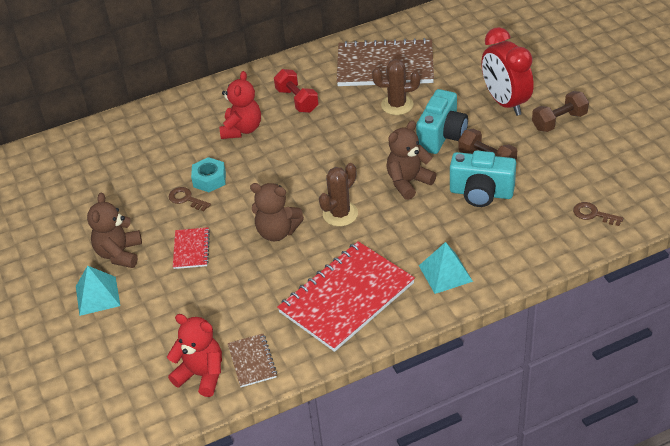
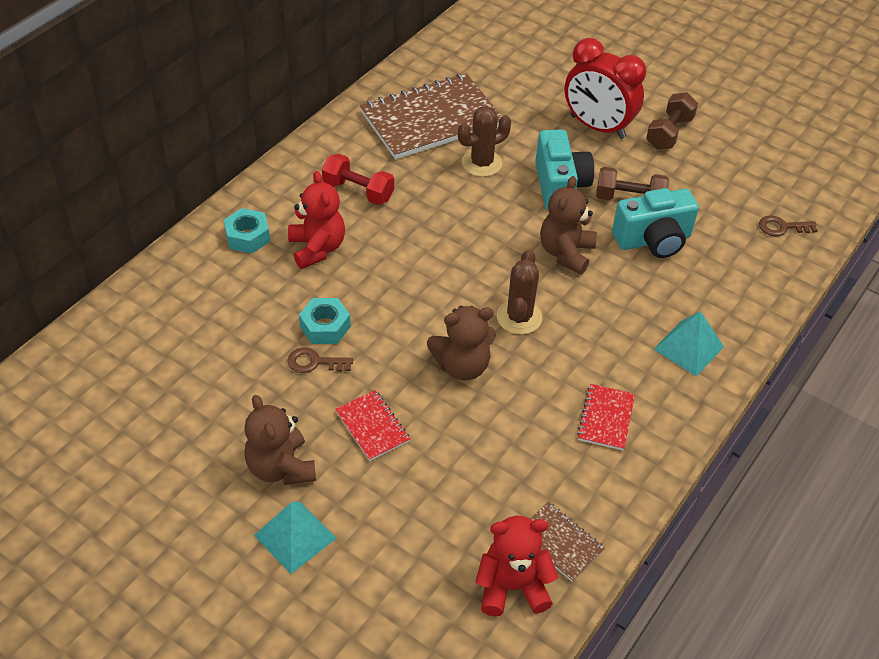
camera: 35 degrees left, 5 degrees up
(204, 109) = (248, 236): none -> turquoise nut
(346, 298) = (606, 418): red notebook -> red notebook, size x0.46

